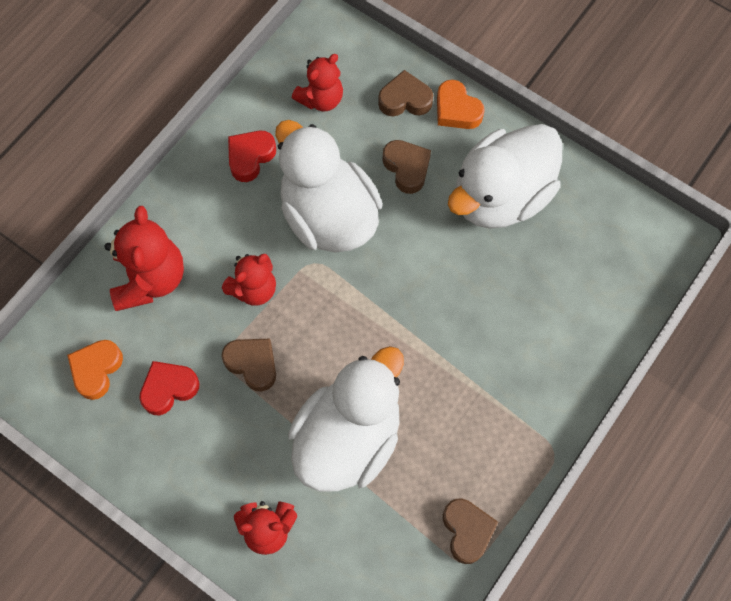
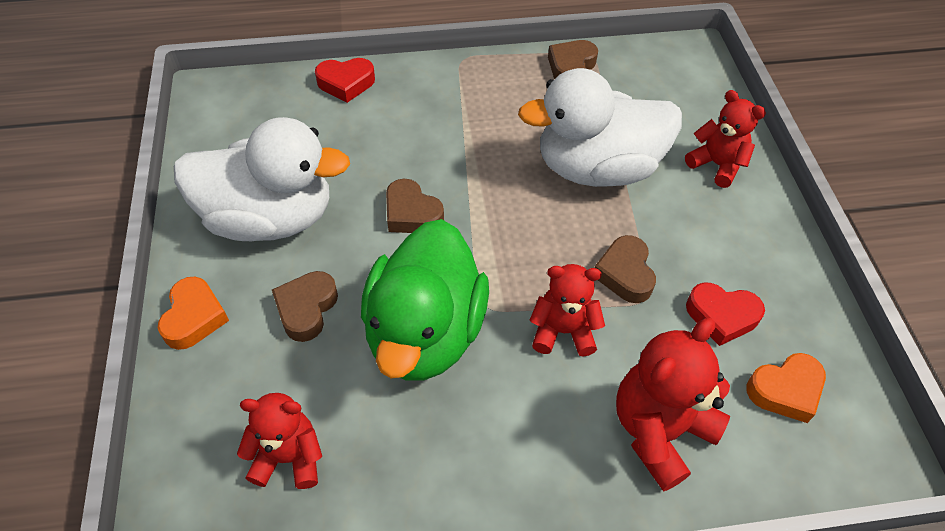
camera: 135 degrees left, 15 degrees down
(250, 157) = (432, 464): red heart -> red heart (346, 83)
(328, 215) = (425, 333): white duck -> green duck
(405, 99) = (219, 373): brown heart -> brown heart (411, 213)

